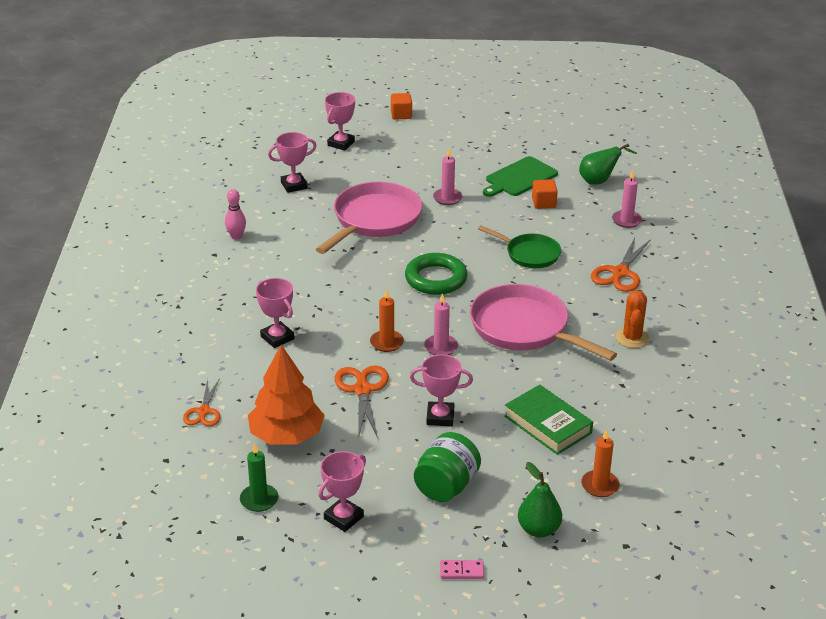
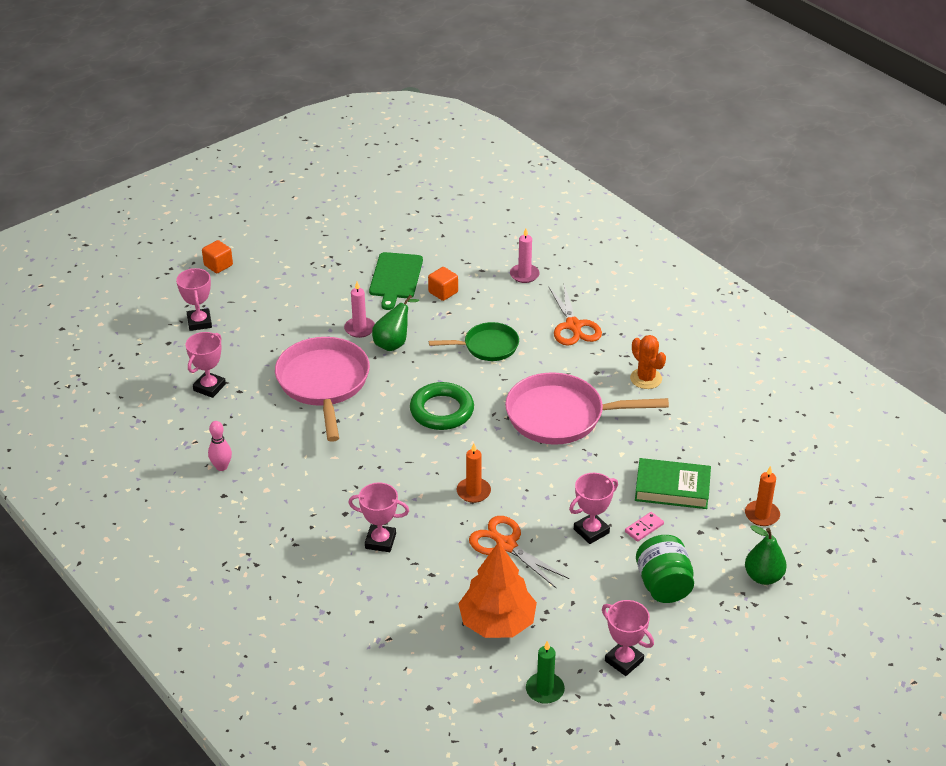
camera: 40 degrees left, 5 degrees up
(204, 412) = (405, 645): orange scissors -> none
(343, 518) = (624, 661): pink trophy -> pink trophy turned 45 degrees counterclockwise
(441, 347) = (519, 470): pink candle -> none
(461, 571) = (752, 645): pink domino -> pink domino (644, 528)
(599, 181) = (462, 248): green pear -> green pear (393, 343)

